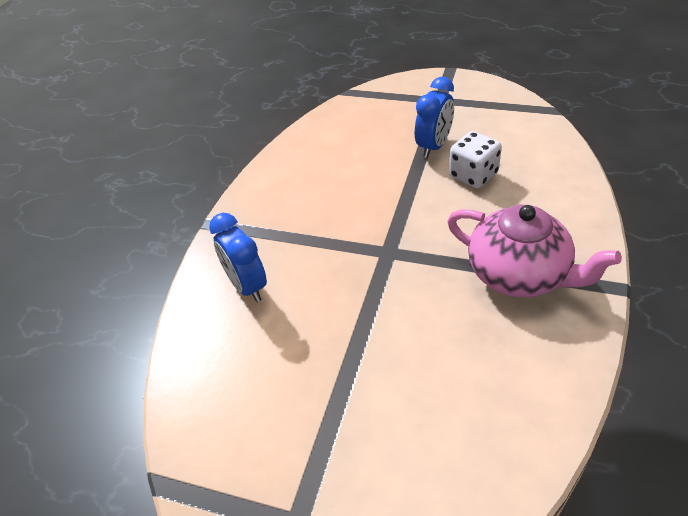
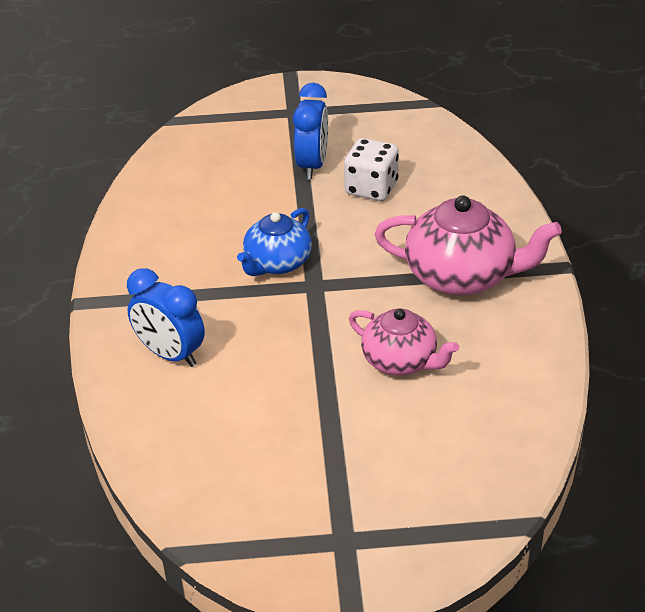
camera: 25 degrees left, 5 degrees down
(367, 225) = (277, 263): none -> blue teapot
(429, 345) = (400, 361): none -> pink teapot

